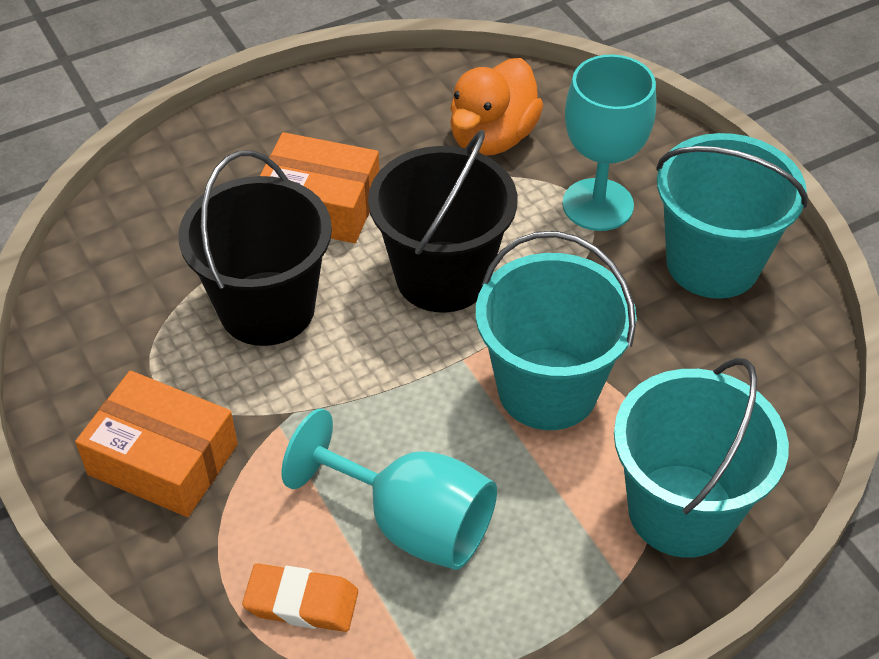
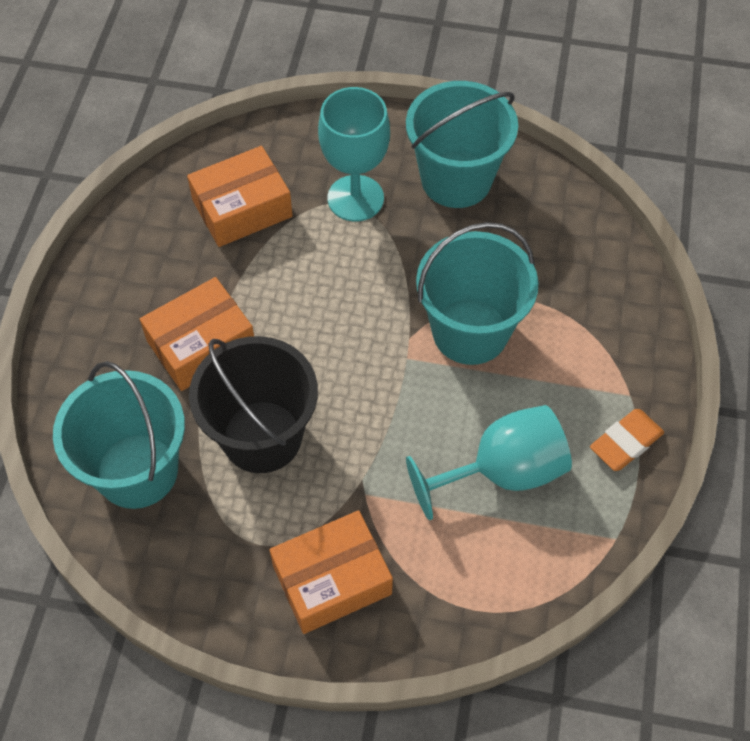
camera: 50 degrees left, 10 degrees up
(301, 602) = (509, 570): orange eraser -> orange eraser (626, 442)
(442, 276) = (331, 321): black bucket -> none
(492, 138) = (242, 208): orange duck -> orange box
(681, 510) = (610, 332): turquoise bucket -> turquoise bucket (137, 471)

